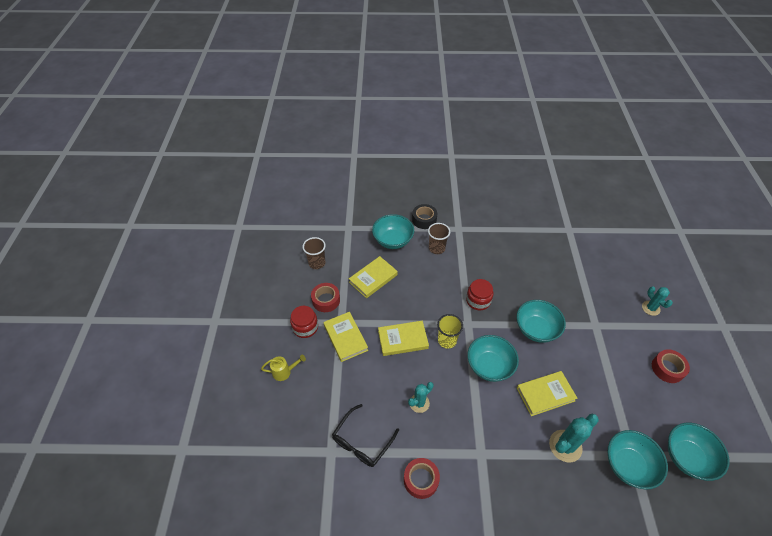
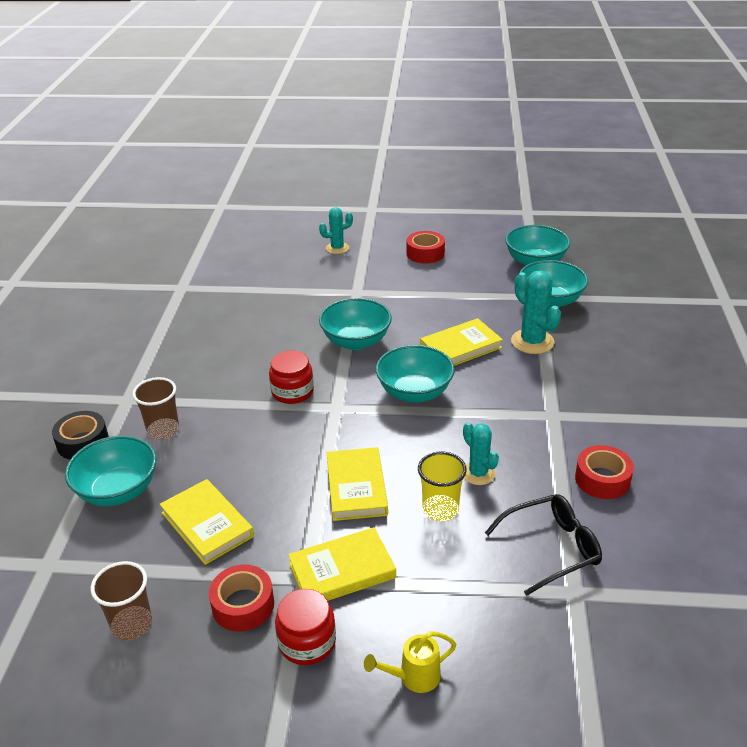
camera: 85 degrees left, 15 degrees down
(284, 372) = (414, 677): yellow watering can -> yellow watering can turned 105 degrees counterclockwise
(362, 441) = (551, 548): black glasses -> black glasses turned 60 degrees counterclockwise
(447, 340) = (364, 433): yellow cup -> yellow cup (440, 510)
(545, 394) = (460, 347): yellow book -> yellow book turned 75 degrees clockwise

